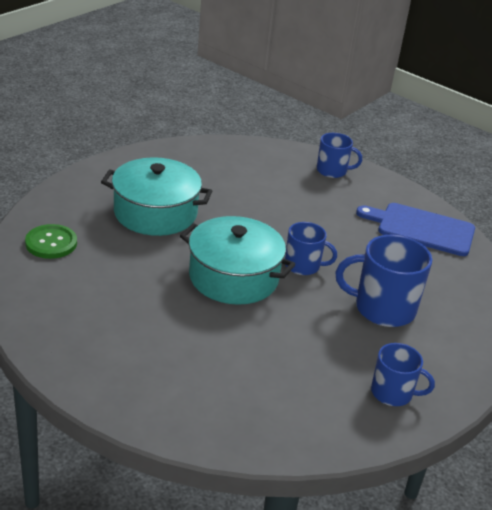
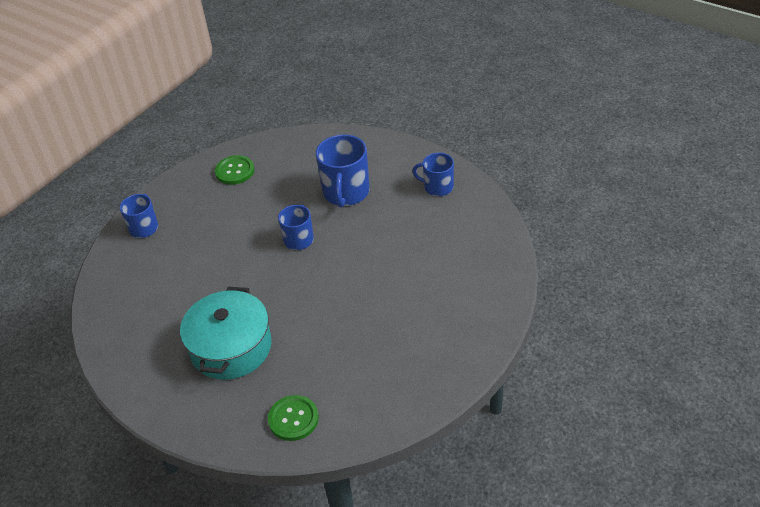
camera: 85 degrees left, 10 degrees up
(233, 277) = (323, 281): turquoise pot -> none
(393, 393) = (437, 187): blue mug -> blue mug turned 90 degrees counterclockwise
(421, 229) = (235, 171): blue cutting board -> green button

